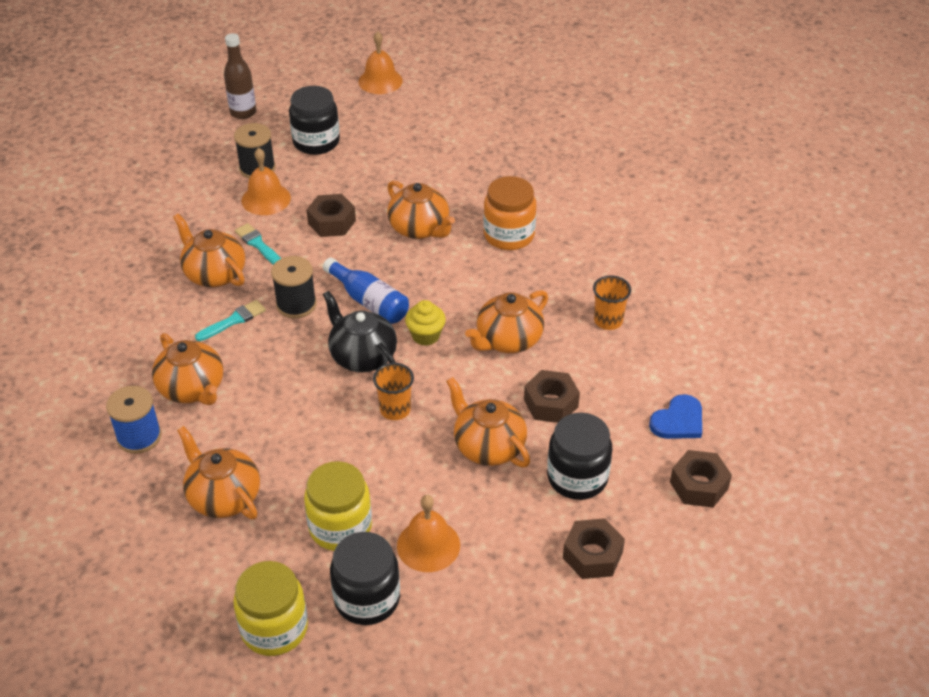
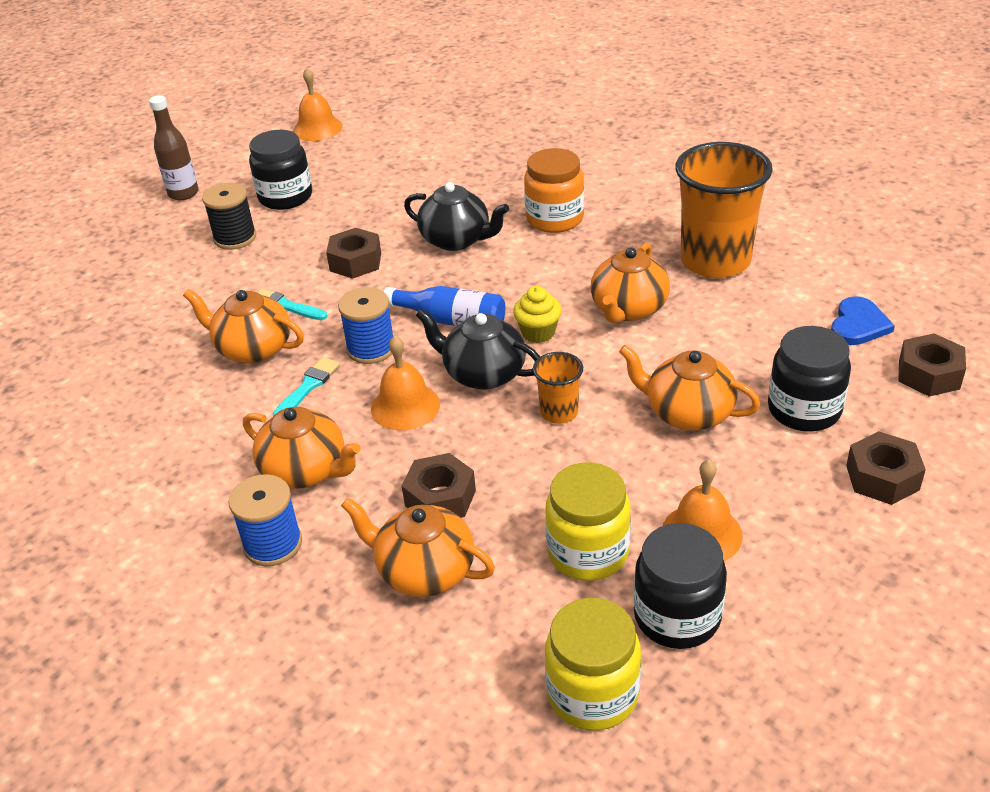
camera: 20 degrees left, 5 degrees down
(266, 199) = (265, 262): orange bell -> orange bell (405, 406)
(296, 304) = (371, 348): black spool -> blue spool
(420, 228) = (456, 240): orange teapot -> black teapot
(551, 403) = (719, 351): brown nut -> brown nut (440, 498)
(608, 321) = (715, 261): orange cup -> orange cup, size x2.12

